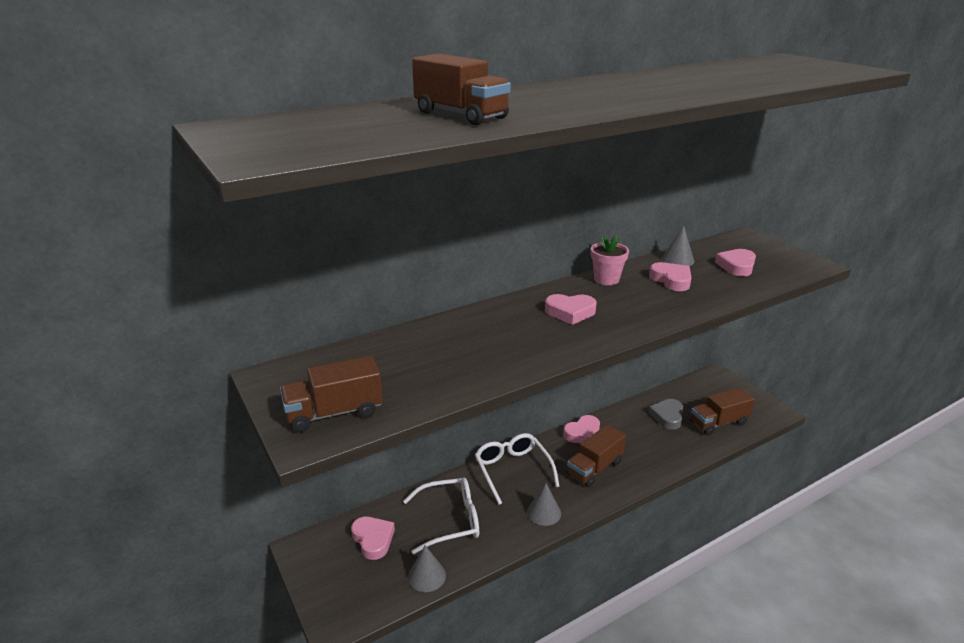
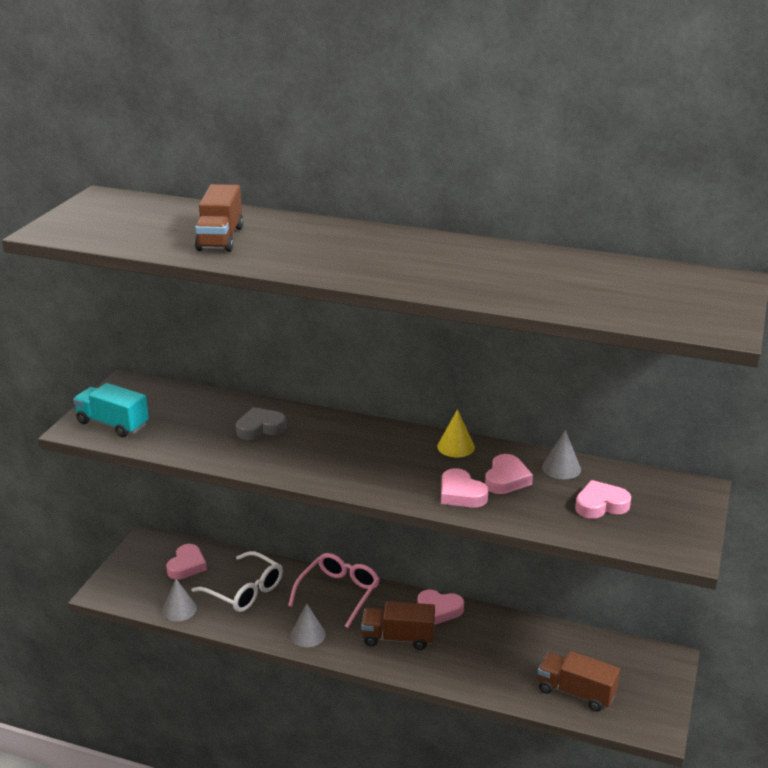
camera: 50 degrees right, 0 degrees up
(334, 413) = (113, 424): brown truck -> turquoise truck
(512, 470) = (338, 593): white glasses -> pink glasses
(570, 312) = (366, 452): pink heart -> pink heart (461, 494)
(606, 279) = (456, 447): pink flower pot -> yellow cone
(667, 416) = (539, 652): grey heart -> grey heart (260, 428)

